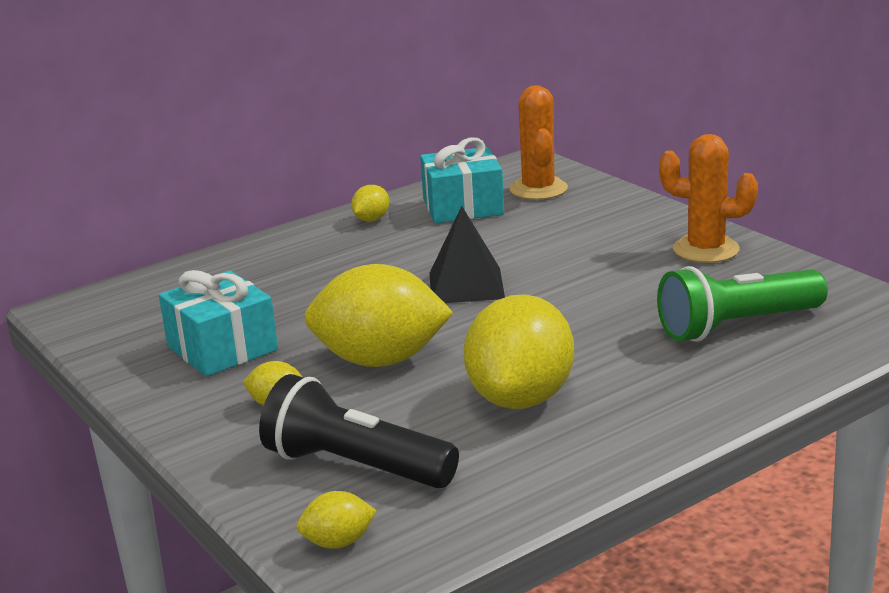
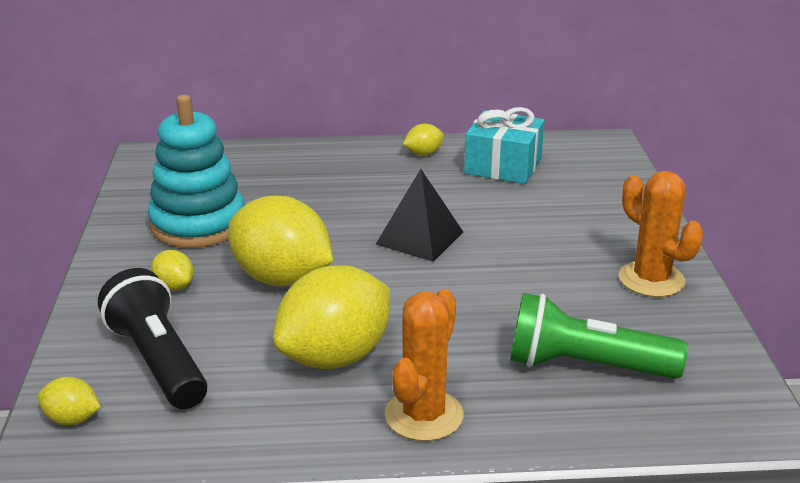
camera: 30 degrees right, 5 degrees up
(222, 348) = (198, 224): turquoise gift -> turquoise stacking toy
(538, 189) = (581, 170): orange cactus -> orange cactus (424, 415)

